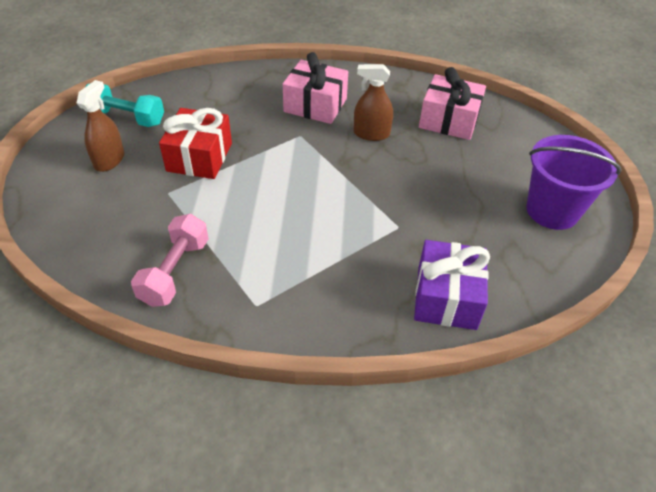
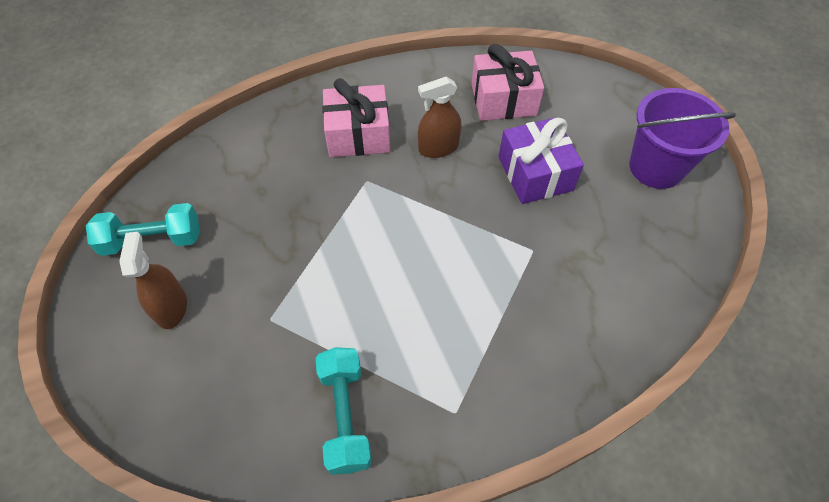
camera: 25 degrees left, 10 degrees up
(175, 271) = (345, 415): pink dumbbell -> turquoise dumbbell
(199, 157) = (275, 256): red gift -> none
(446, 297) = (624, 311): purple gift -> purple gift (535, 173)

